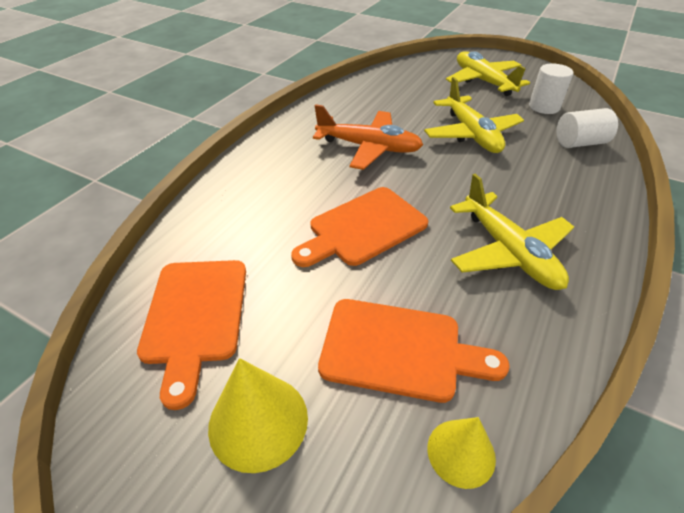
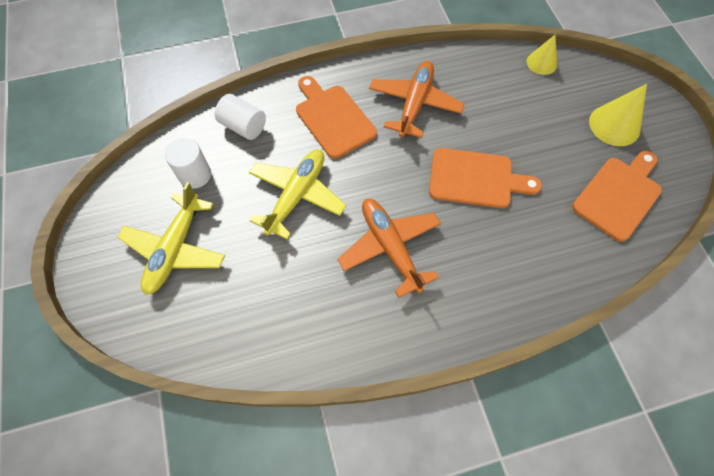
camera: 135 degrees left, 20 degrees up
(399, 350) = (527, 106): orange cutting board -> orange cutting board (333, 118)
(508, 252) = (414, 104): yellow plane -> orange plane

